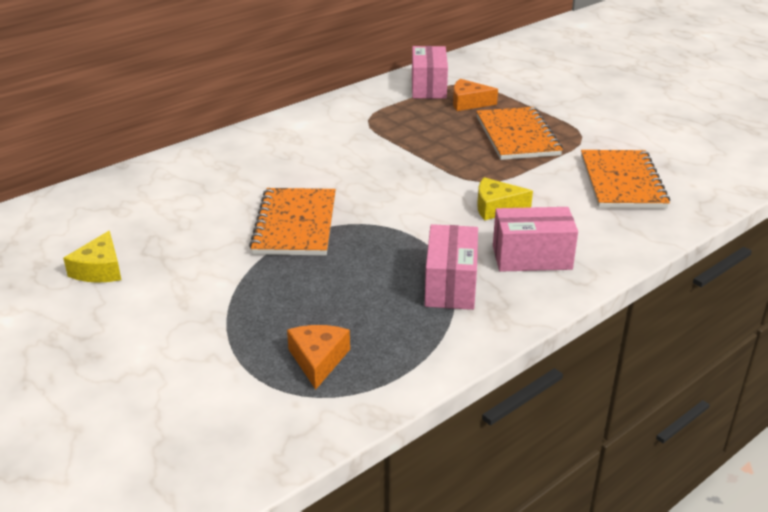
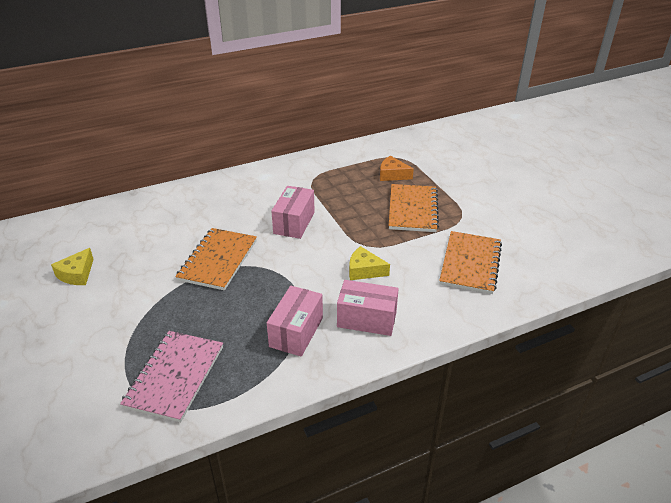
camera: 15 degrees right, 5 degrees up
(318, 360) = (175, 376): orange cheese -> pink notebook
(428, 87) = (370, 157): pink box -> pink box (294, 223)

